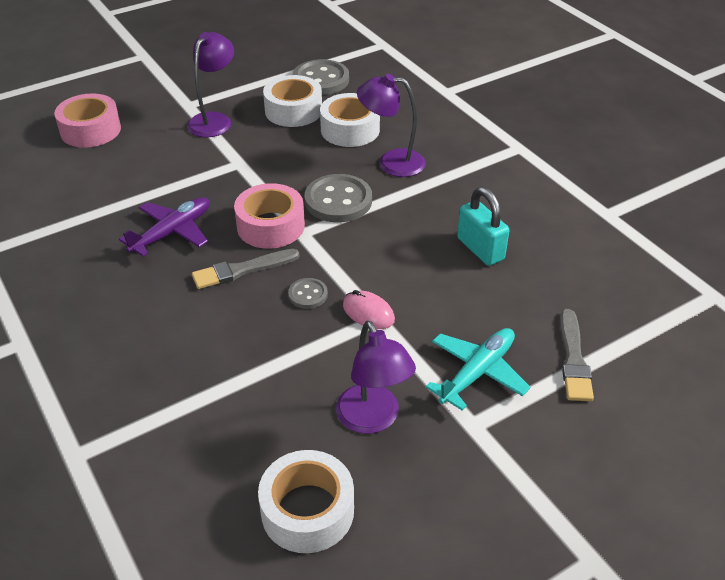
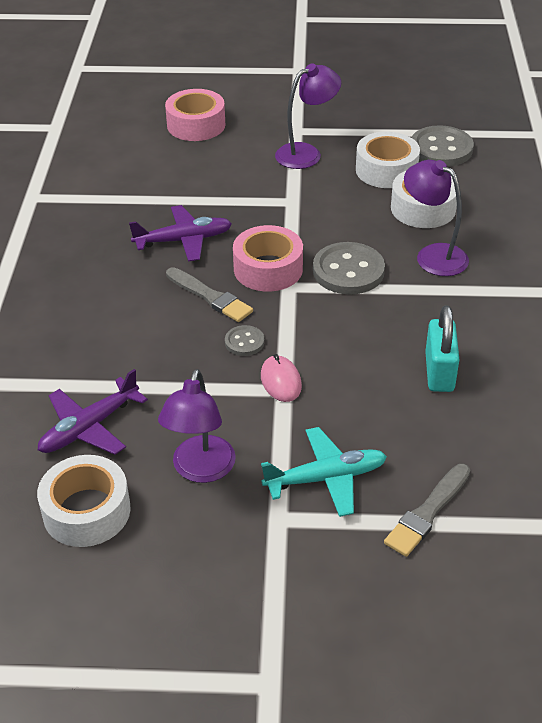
camera: 35 degrees right, 0 degrees up
(239, 434) = (89, 427): none -> purple plane
(242, 270) = (210, 297): grey brush -> grey brush turned 150 degrees counterclockwise

